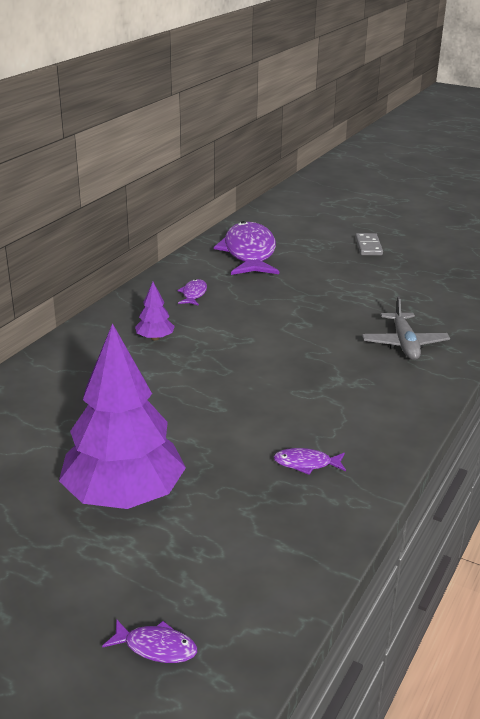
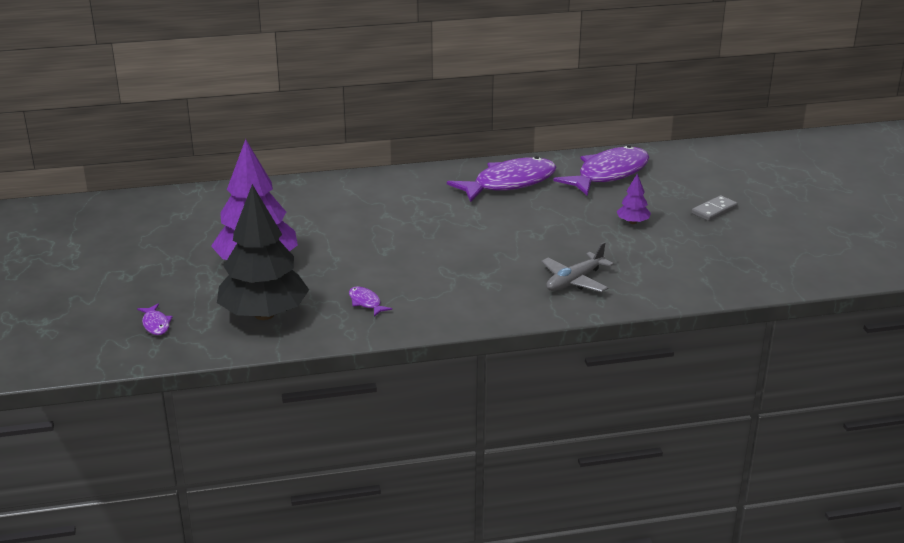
camera: 50 degrees right, 0 degrees up
(155, 338) = (430, 197): purple tree -> purple tree (632, 222)
(193, 294) = (509, 183): purple fish -> purple fish, size x2.42
(245, 544) = (264, 314): none -> black tree

